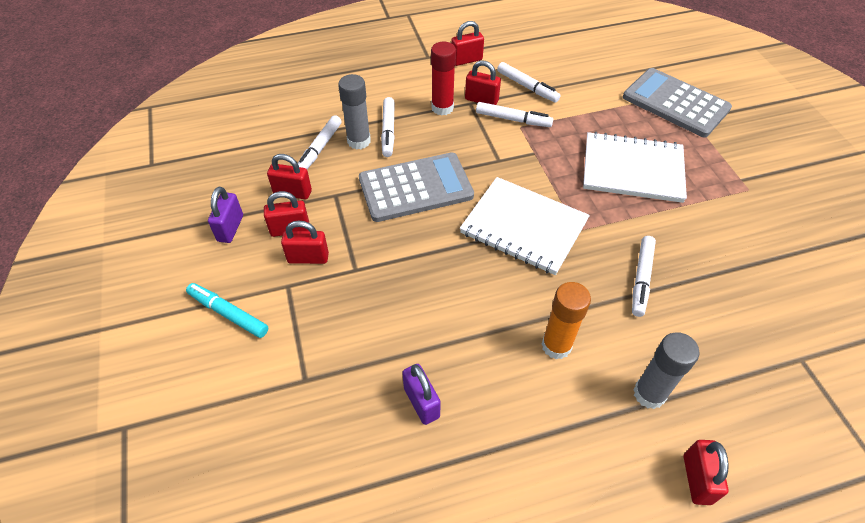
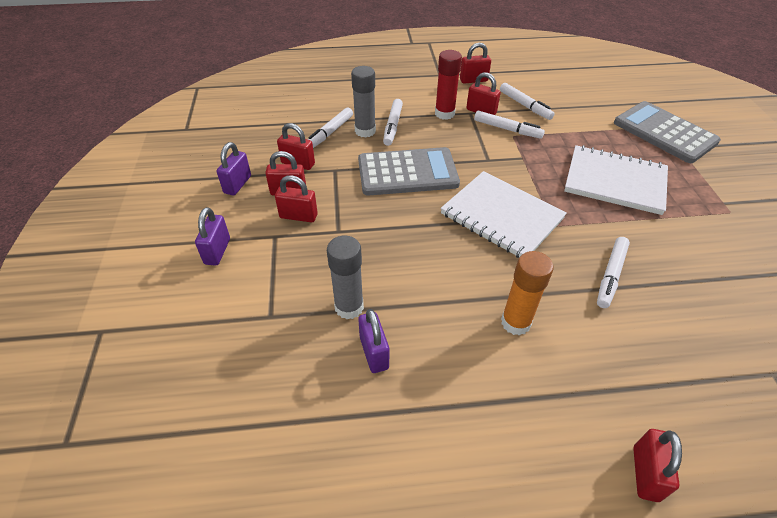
camera: 10 degrees right, 5 degrees down
(228, 313) = (217, 251): turquoise marker -> purple padlock
(649, 394) = (604, 381): grey glue stick -> grey glue stick (349, 307)

